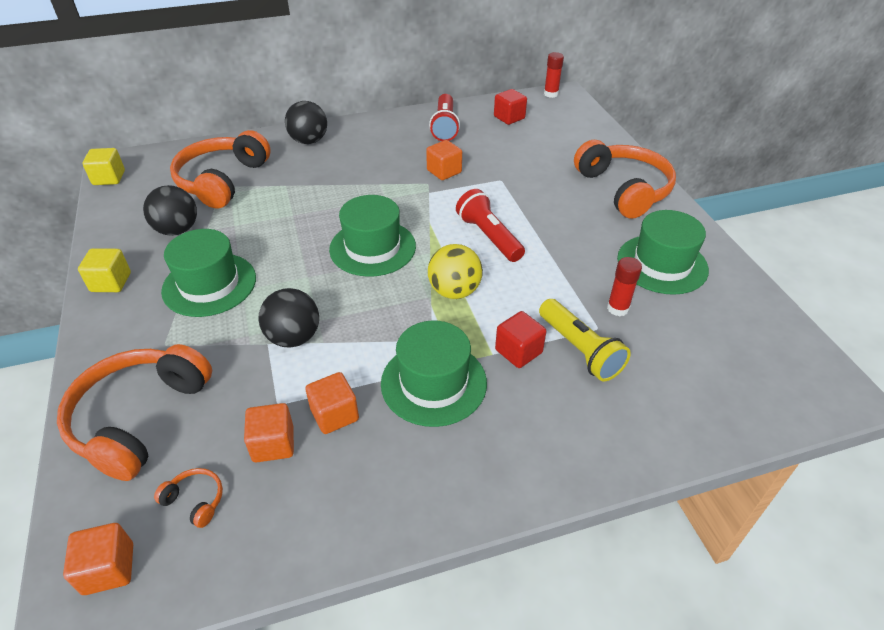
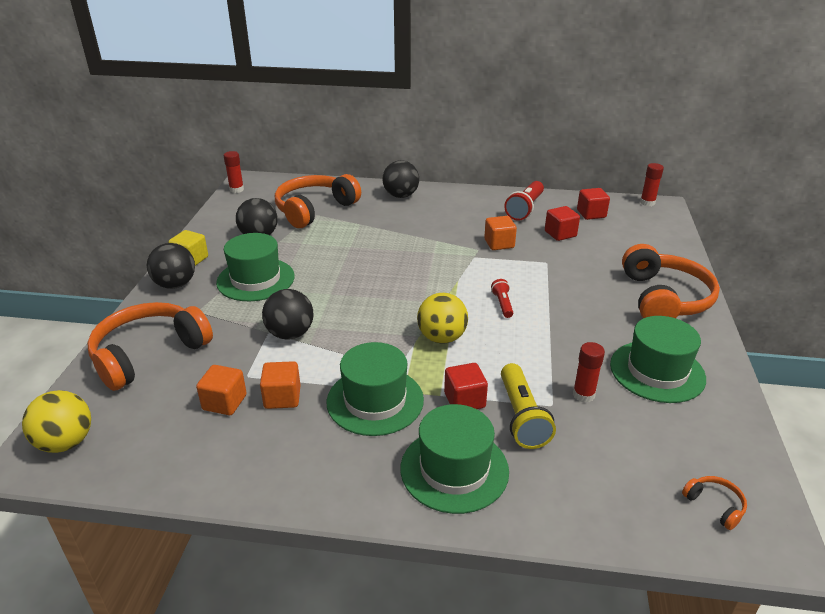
camera: 25 degrees right, 10 degrees down
(109, 178) = (236, 189): yellow cube -> red glue stick
(109, 569) = (66, 442): orange cube -> yellow ball
(112, 319) = (175, 284): none -> black ball
(195, 500) = (147, 420): orange headphones -> orange headphones (715, 505)
(372, 248) = (396, 286): green hat -> green hat (454, 469)
(488, 237) = (502, 304): red flashlight -> red flashlight, size x0.55
(494, 146) = (560, 234): none -> red cube

